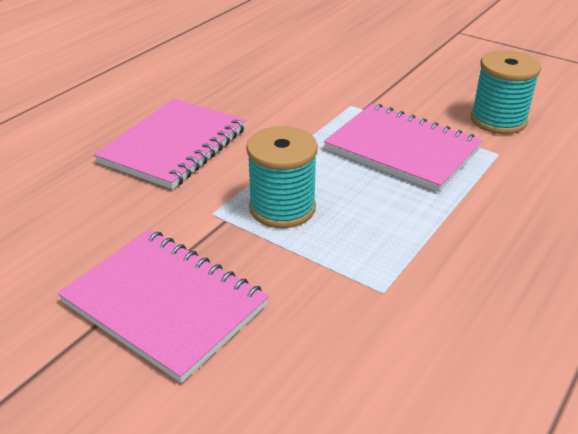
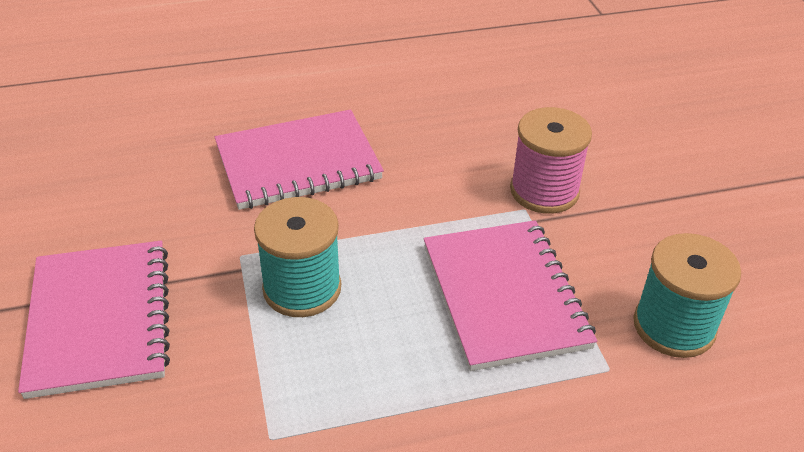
camera: 40 degrees right, 5 degrees up
(348, 92) = (544, 191): none -> pink spool

